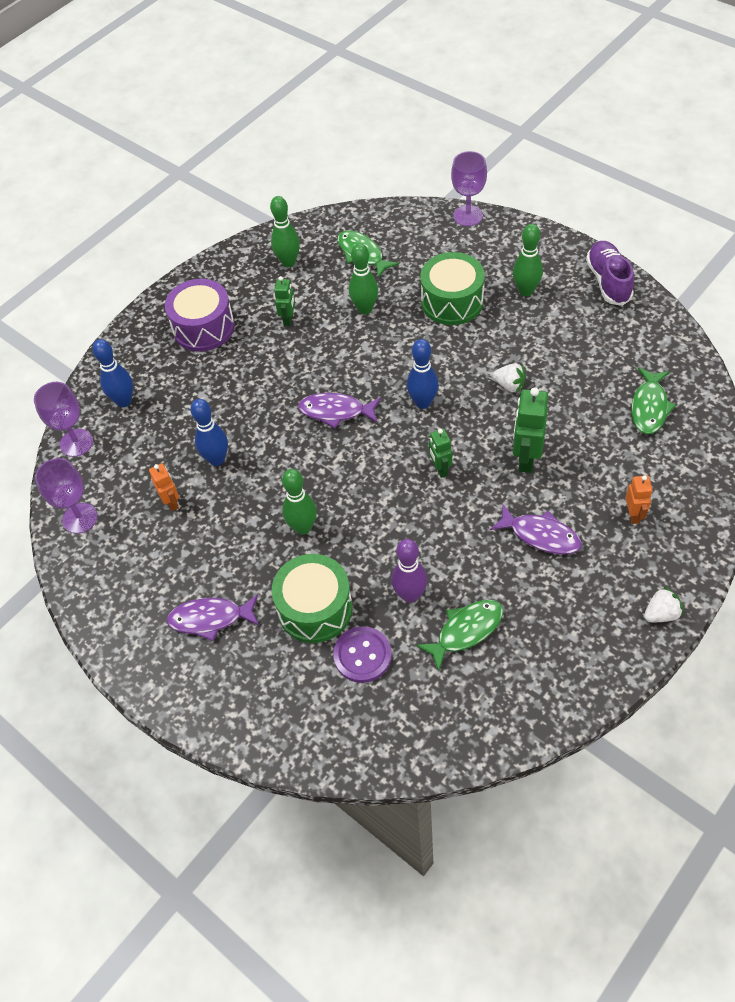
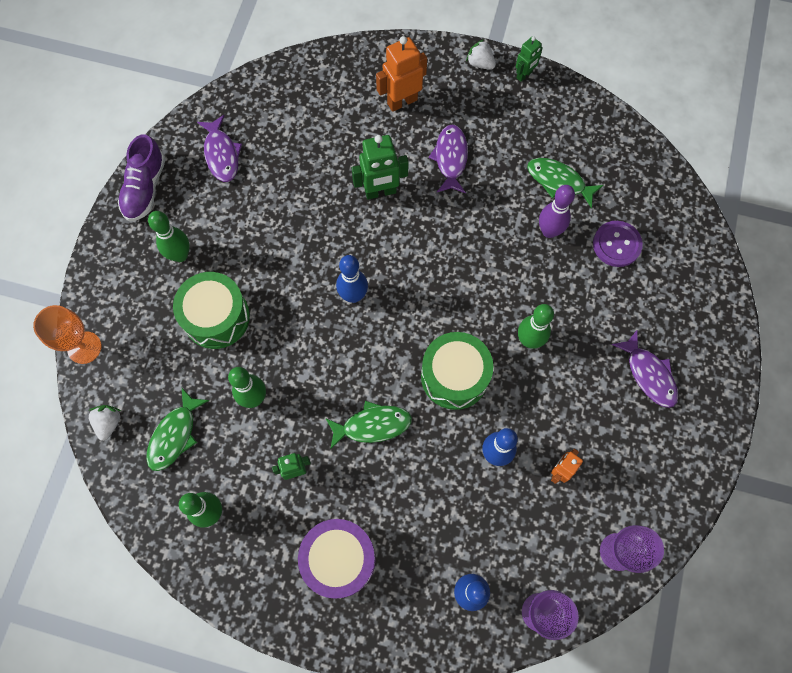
camera: 120 degrees left, 15 degrees up
(315, 608) = (597, 296): green drum -> green drum (454, 376)
(336, 411) = (394, 368): purple fish -> purple fish (221, 154)
(440, 469) = (420, 254): green robot -> green robot (524, 75)
(468, 216) = (84, 347): purple goblet -> orange goblet
(509, 385) = (305, 230): white strawberry -> white strawberry (109, 423)
(608, 281) = (145, 188): purple shoe -> purple shoe turned 45 degrees counterclockwise
(633, 515) = (402, 101): orange robot -> orange robot, size x1.68
(649, 407) = (288, 118): green fish -> green fish (372, 425)

